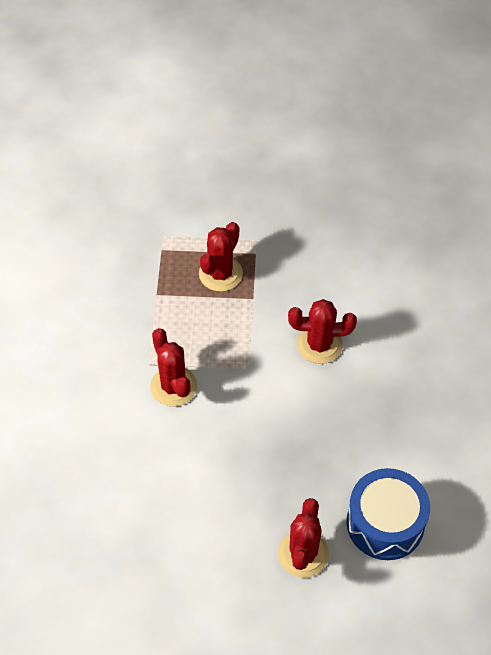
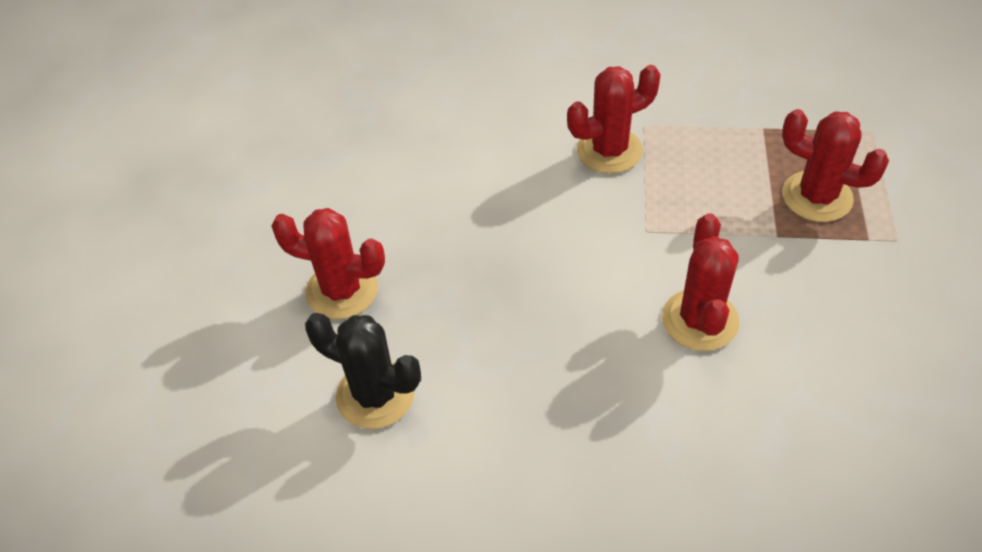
camera: 95 degrees right, 5 degrees down
(385, 523) = (375, 395): blue drum -> black cactus

